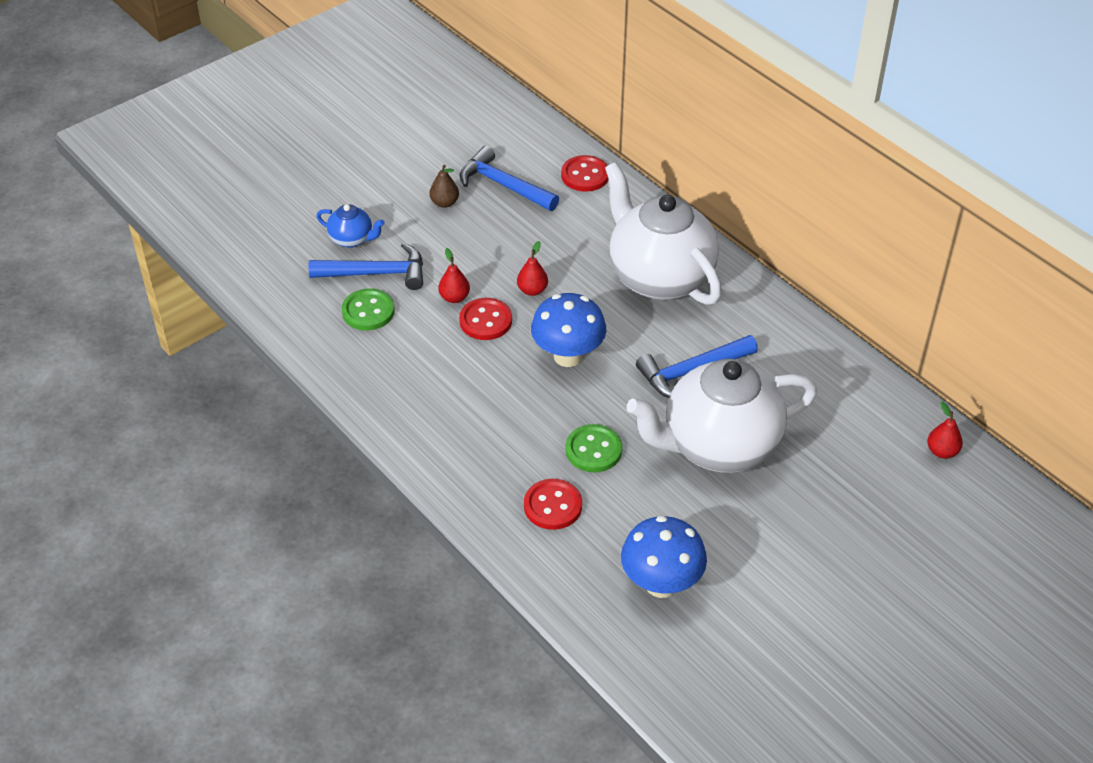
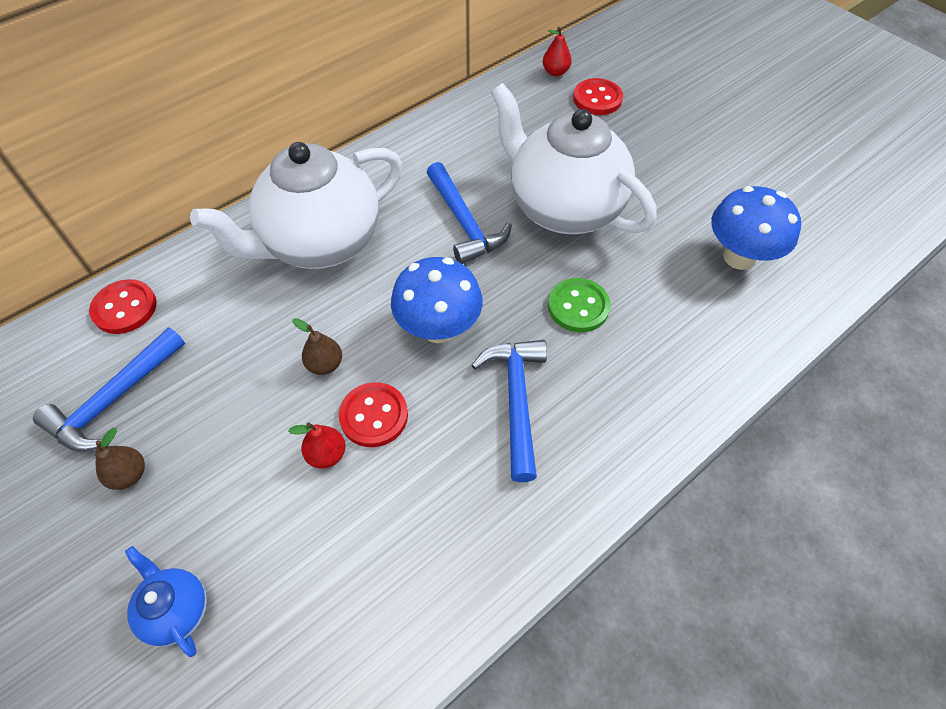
camera: 90 degrees left, 10 degrees up
(352, 239) = (176, 610): blue teapot -> blue teapot turned 60 degrees counterclockwise
(368, 311) = (341, 571): green button -> none
(376, 273) = (261, 565): blue hammer -> blue hammer (516, 401)
(532, 290) = (325, 364): red pear -> brown pear
(553, 506) = (660, 344): red button -> red button (597, 99)
(718, 446) = (563, 208): white teapot -> white teapot turned 150 degrees clockwise

